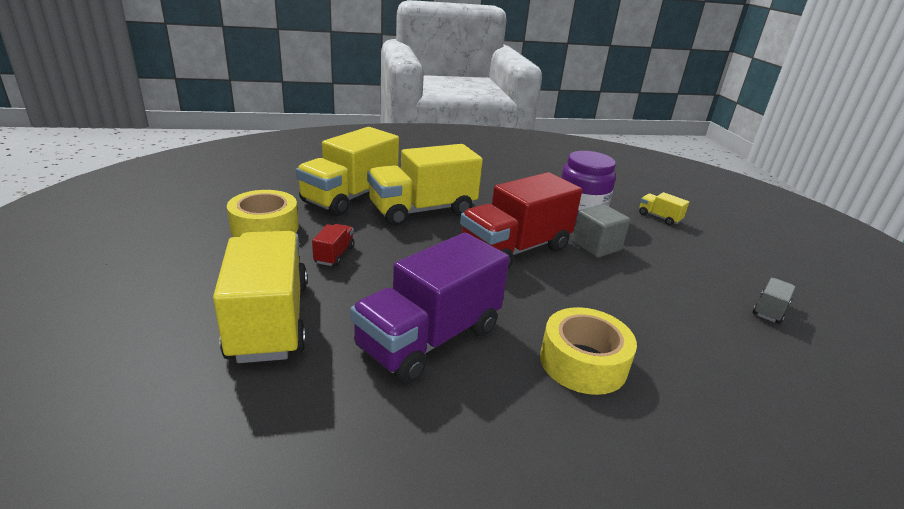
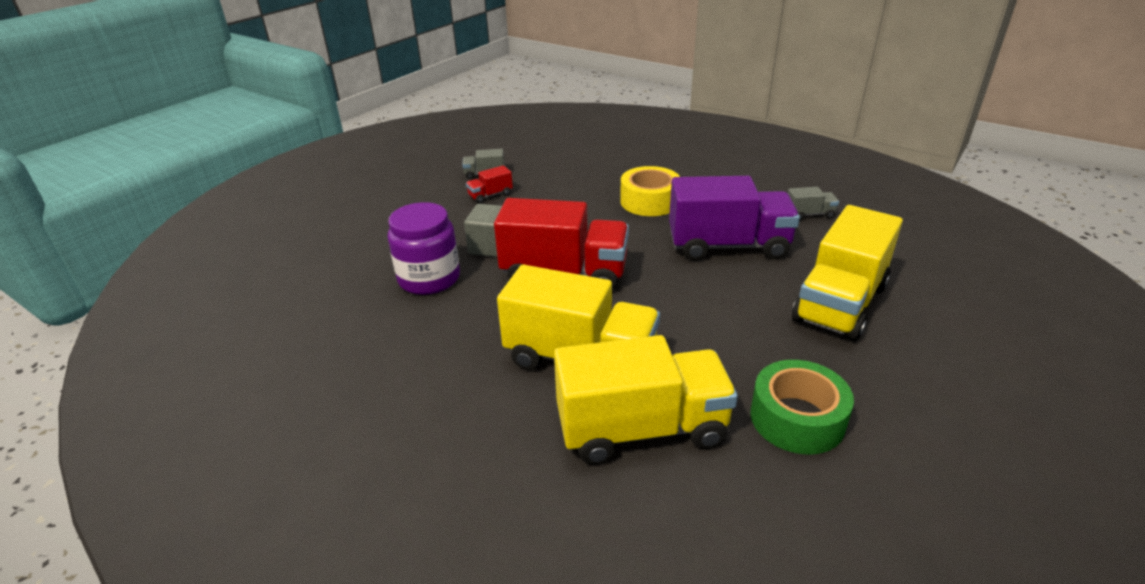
camera: 130 degrees left, 5 degrees up
(265, 228) = (797, 418): yellow tape -> green tape
(334, 255) = (741, 341): red truck -> red truck (490, 195)
(381, 457) = (809, 214): none -> grey truck
(659, 217) = (373, 243): yellow truck -> none

